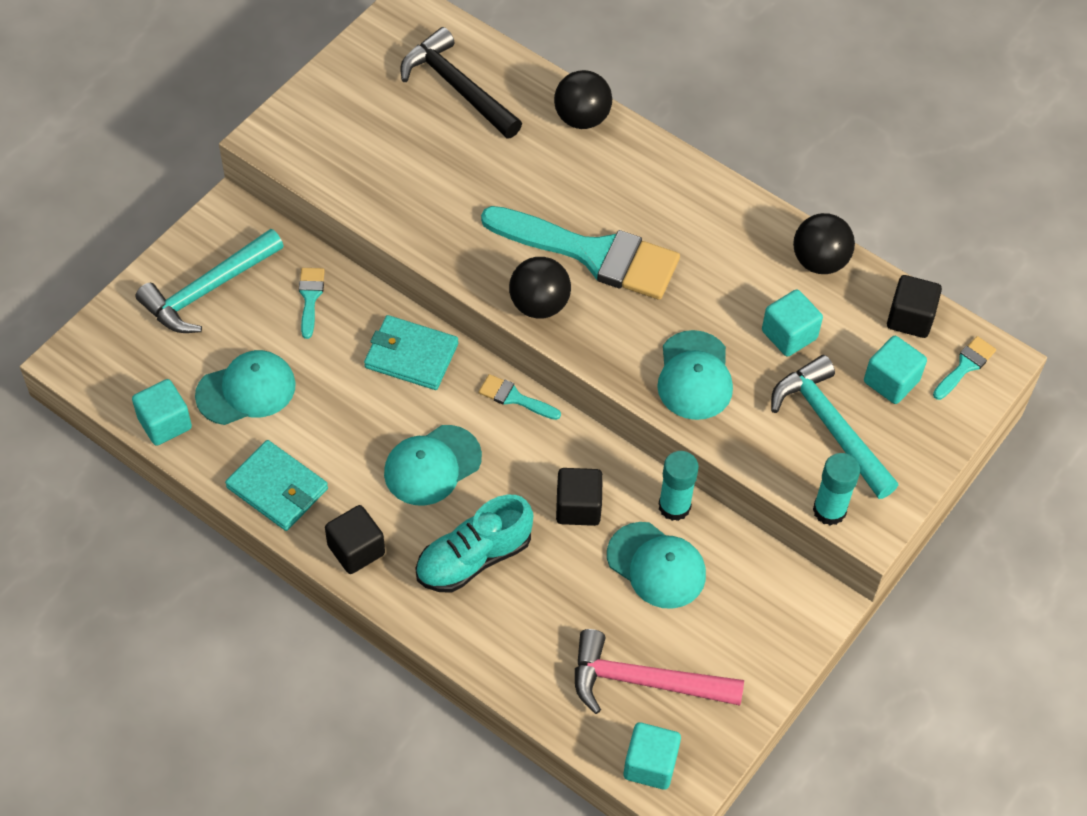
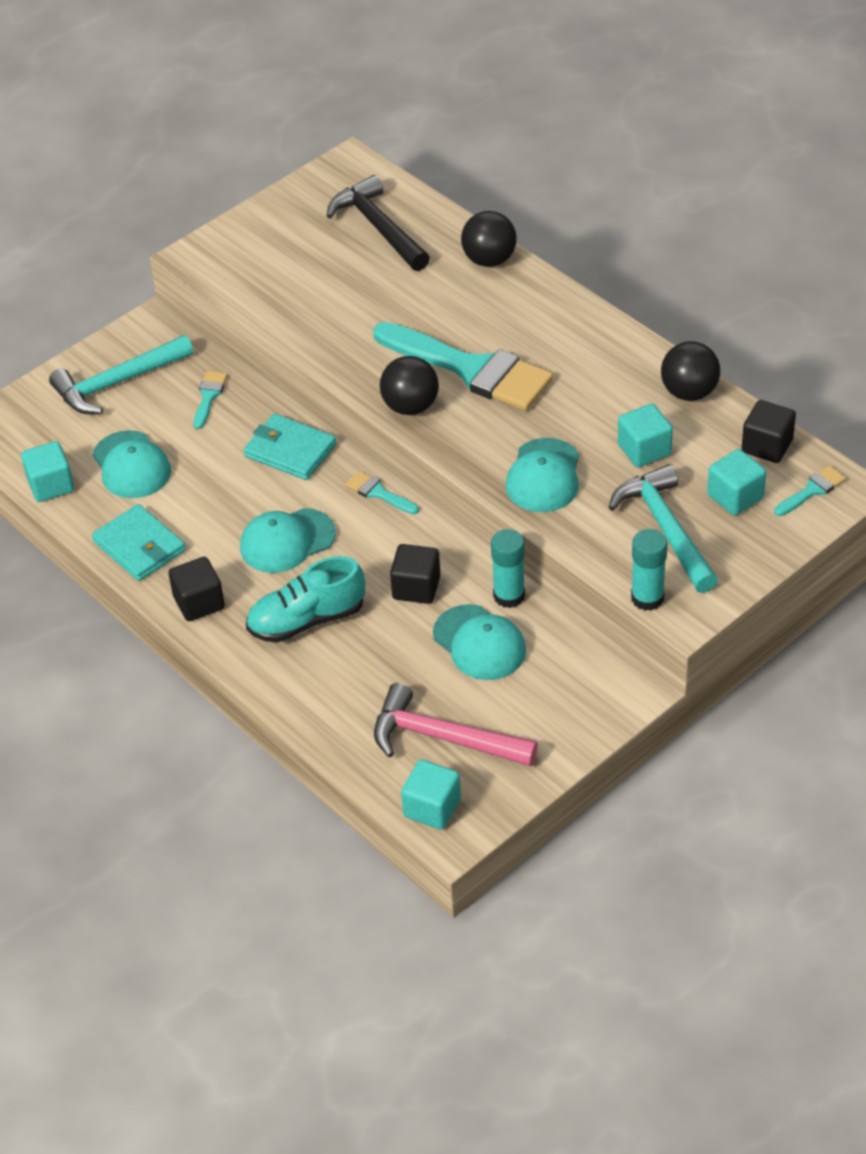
camera: 15 degrees right, 10 degrees down
(246, 390) = (131, 465): turquoise cap -> turquoise cap turned 75 degrees clockwise

